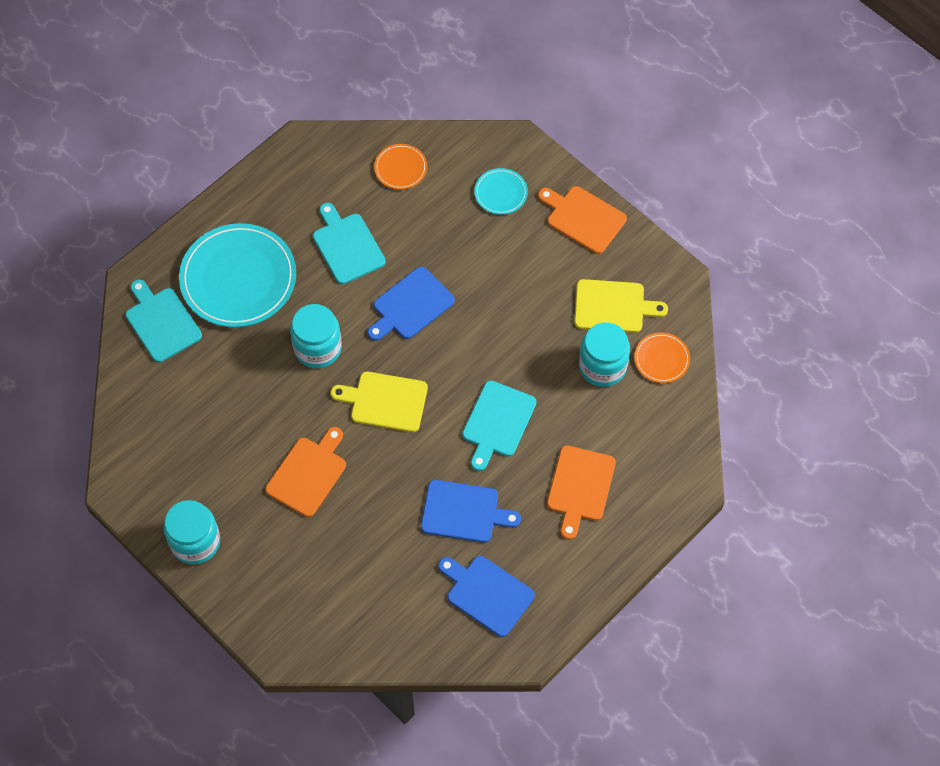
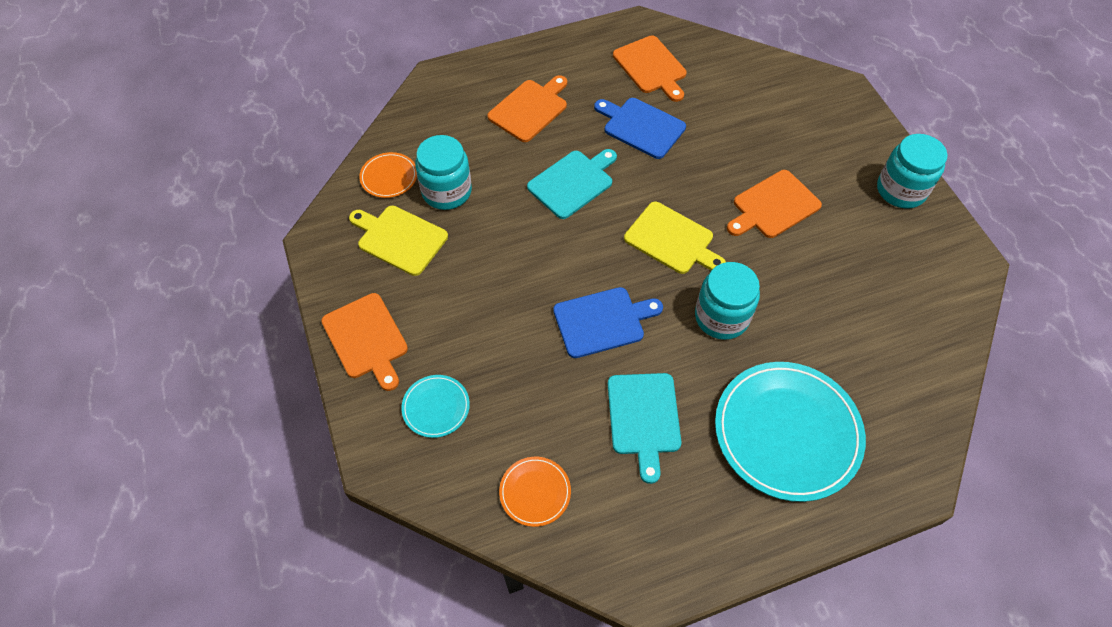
camera: 155 degrees left, 5 degrees down
(161, 322) = (893, 416): turquoise cutting board -> none
(487, 594) = (651, 67): blue cutting board -> orange cutting board

